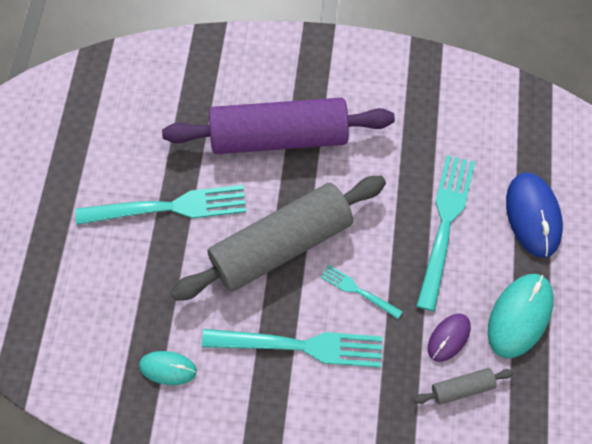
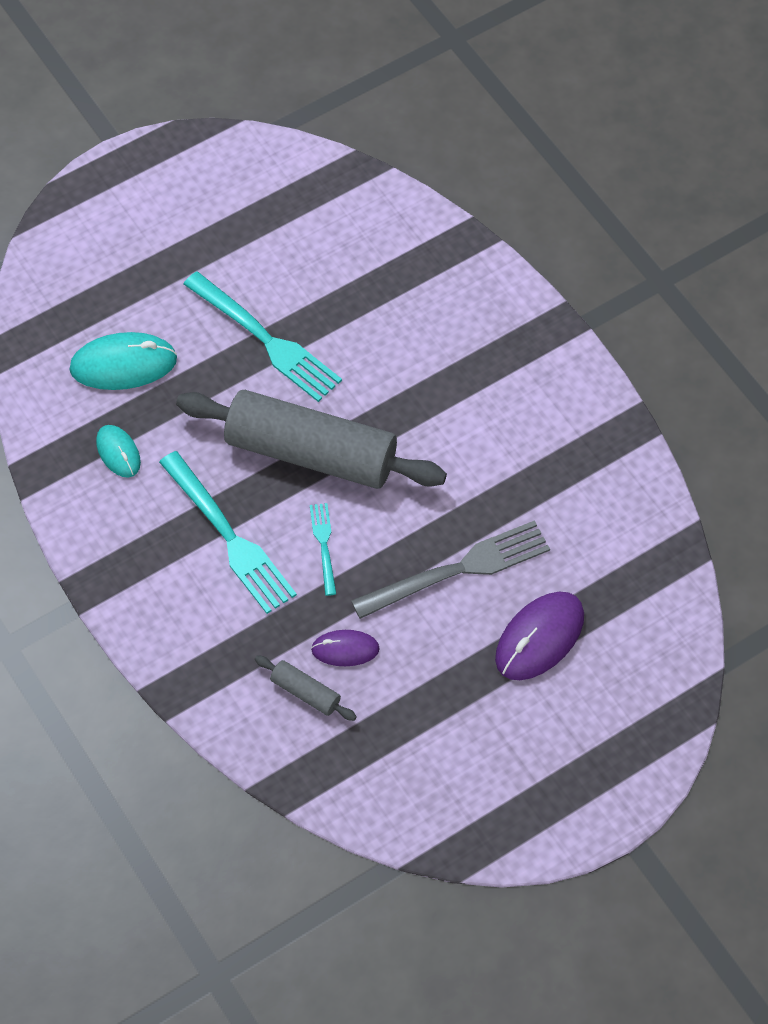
camera: 50 degrees right, 5 degrees down
(279, 137) = (419, 371): purple rolling pin -> none
(445, 224) = (459, 569): turquoise fork -> grey fork
(519, 316) = (421, 694): turquoise mouse -> turquoise mouse (123, 364)
(533, 216) = (539, 638): blue mouse -> purple mouse

